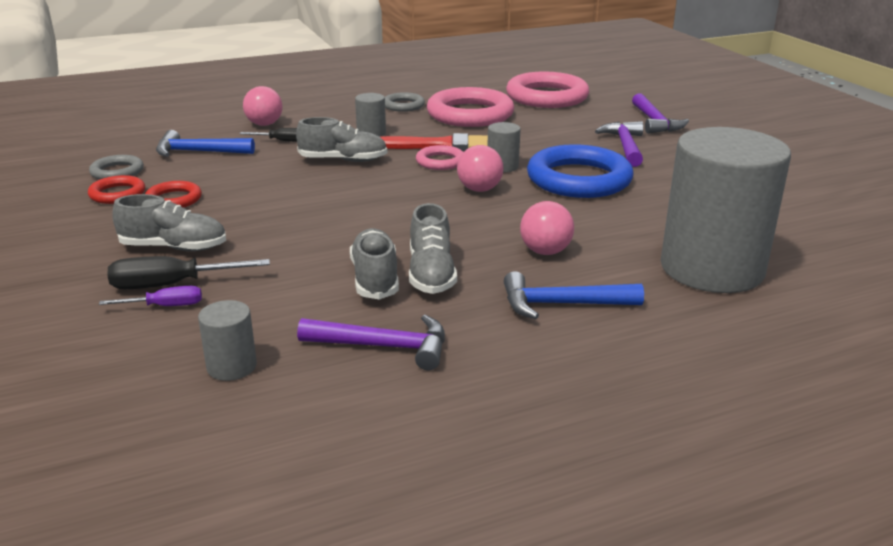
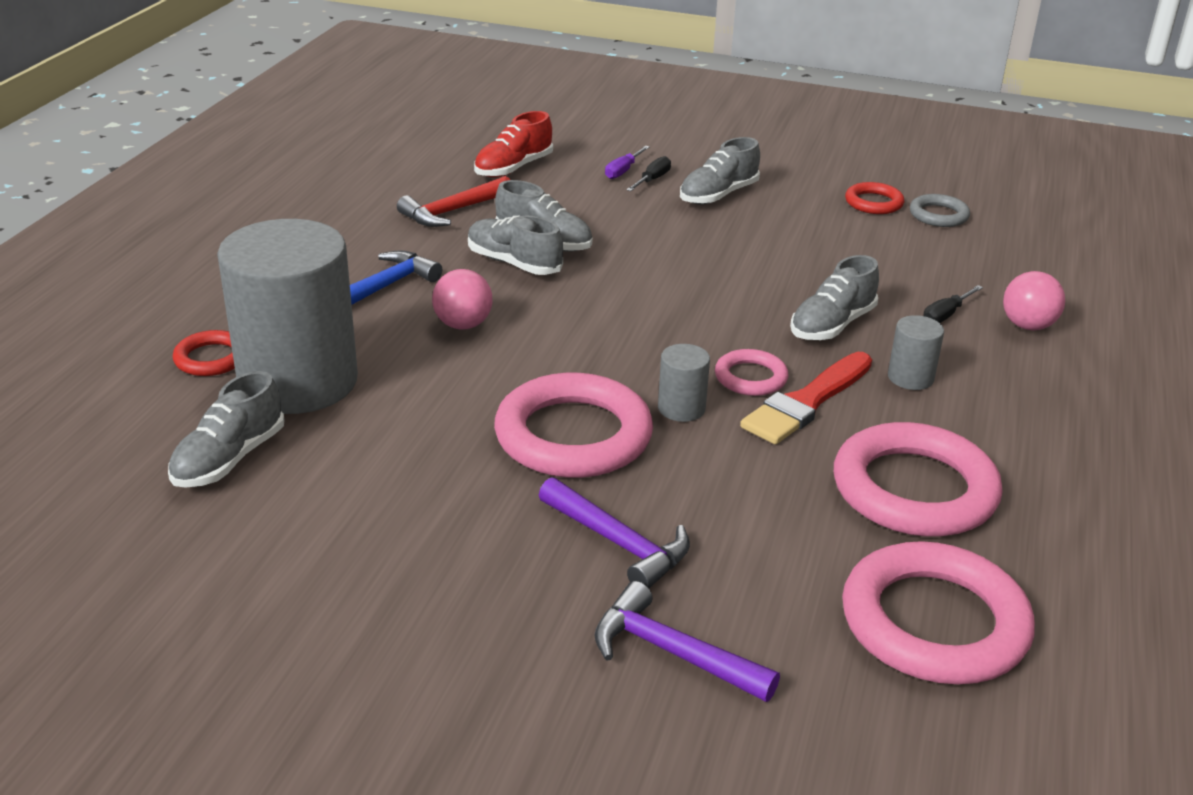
camera: 130 degrees right, 5 degrees up
(172, 285) = (652, 180): black screwdriver -> black screwdriver, size x0.60
(173, 199) = (827, 219): red ring -> red ring (211, 358)
(199, 152) = (958, 263): blue hammer -> none
(231, 366) = (513, 168): grey cylinder -> red shoe
(383, 347) = (453, 211): purple hammer -> red hammer
(403, 105) = (1018, 454): grey ring -> none
(479, 189) = (639, 361): pink ball -> none
(579, 179) = (573, 435): blue ring -> pink ring
(800, 247) = (229, 459): none -> grey shoe

